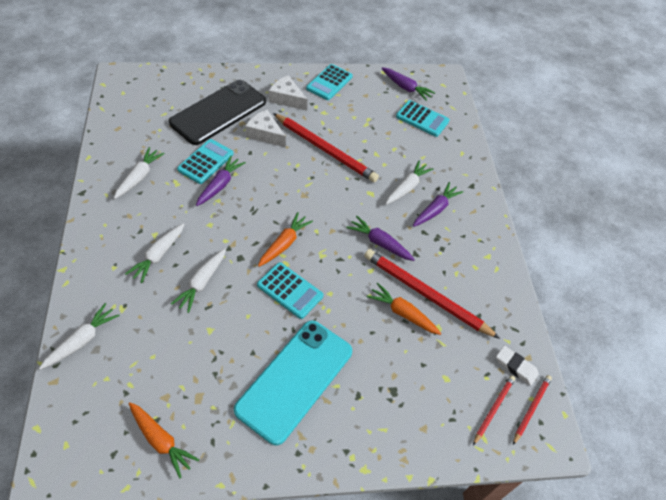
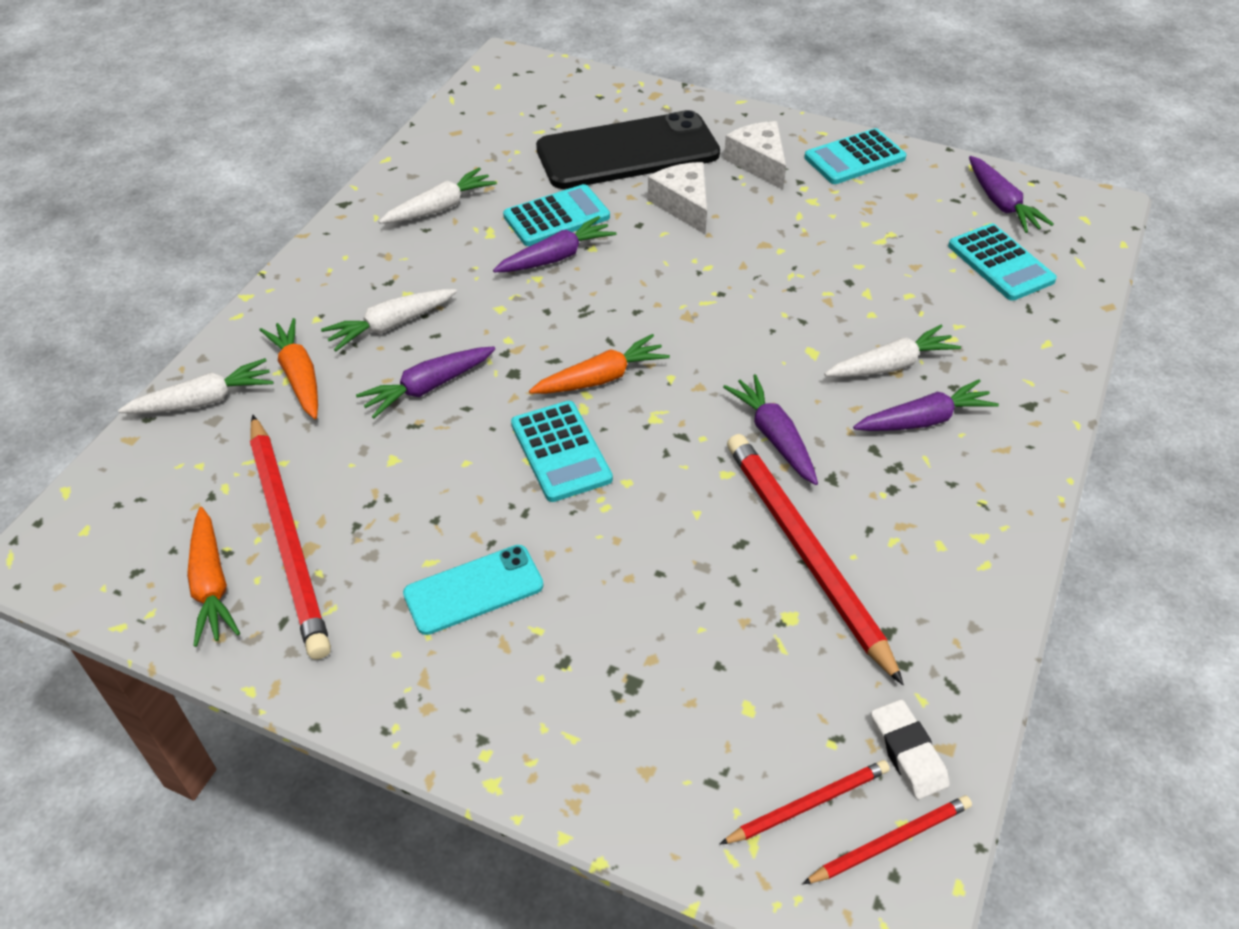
camera: 35 degrees right, 5 degrees down
(202, 282) = (428, 387): white carrot -> purple carrot
(295, 380) = (473, 590): turquoise phone -> turquoise phone, size x0.54
(325, 149) = (774, 258): red pencil -> red pencil (288, 537)
(403, 313) = (739, 566): orange carrot -> orange carrot (299, 376)

